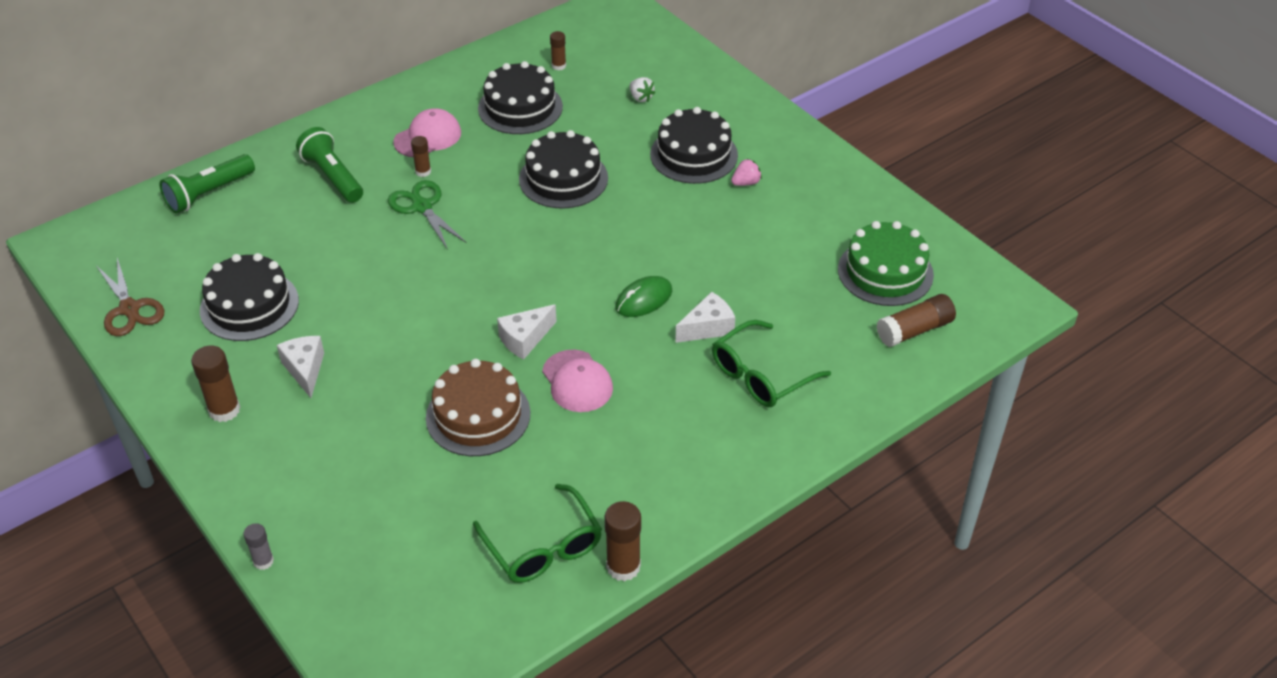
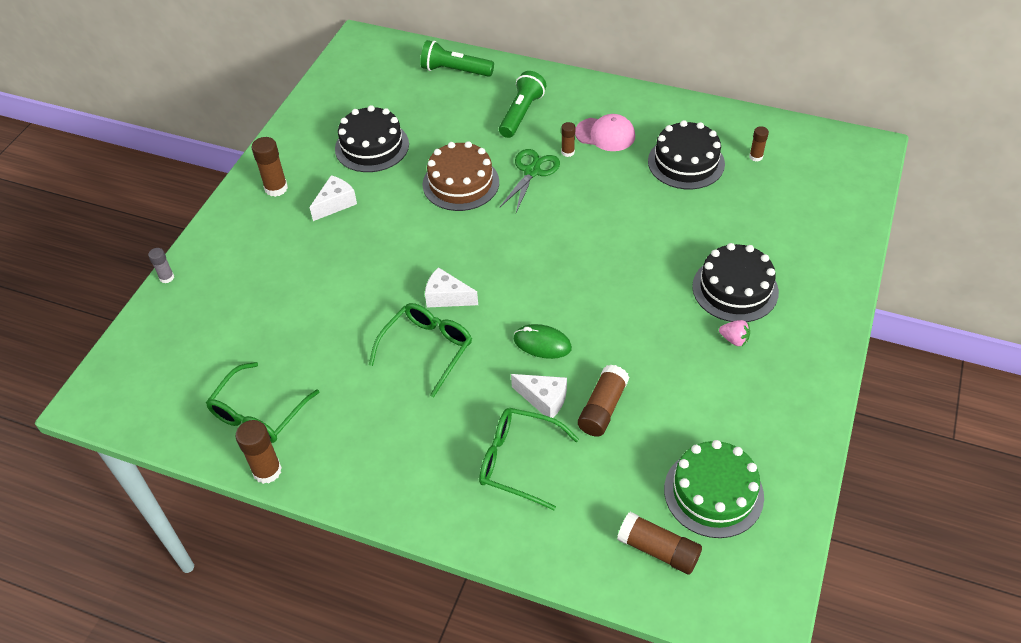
camera: 60 degrees right, 5 degrees up
(129, 309) = (329, 99): brown scissors -> none
(478, 415) = (355, 312): brown cake -> brown cake (461, 183)
(563, 178) = (631, 228): black cake -> none
(577, 381) = (427, 349): pink cap -> green glasses
(641, 98) = (770, 222): white strawberry -> none
(749, 295) = (602, 408): none -> brown glue stick

